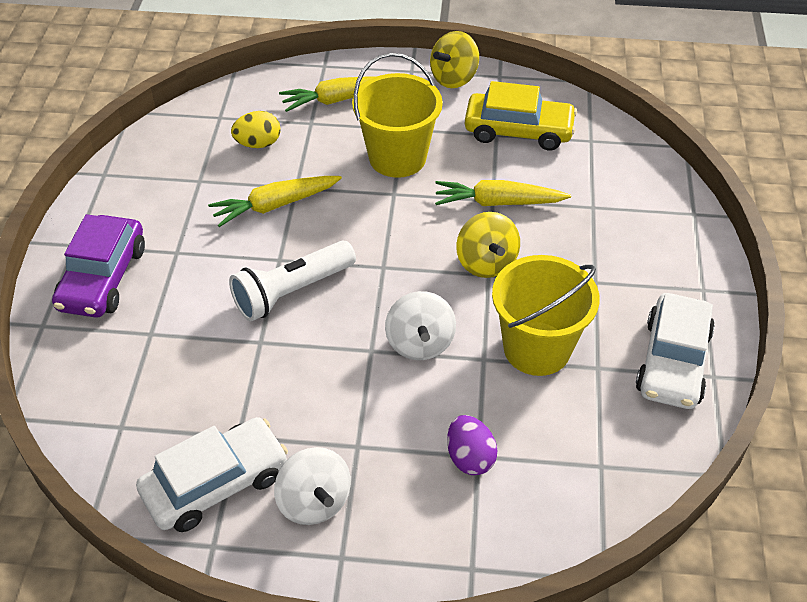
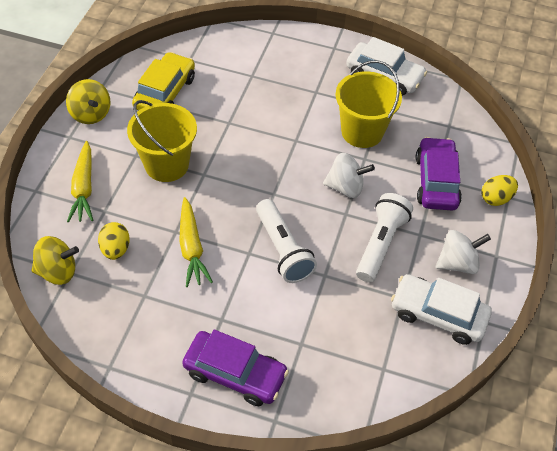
camera: 80 degrees left, 5 degrees up
(216, 483) = (438, 314): white car -> white car turned 45 degrees counterclockwise
(327, 398) = (380, 244): none -> white flashlight
(461, 549) = (496, 198): none -> yellow egg
(470, 457) = (436, 181): purple egg -> purple car
(486, 263) = (285, 139): yellow spinning top -> yellow spinning top (58, 271)
(498, 202) = (232, 120): yellow carrot -> none

